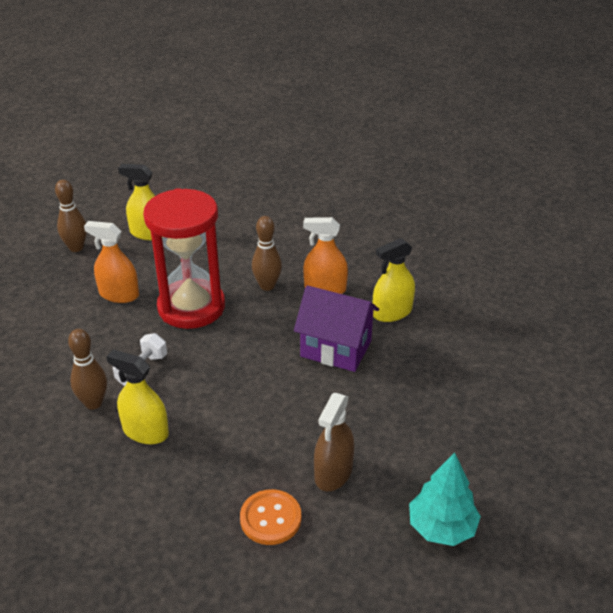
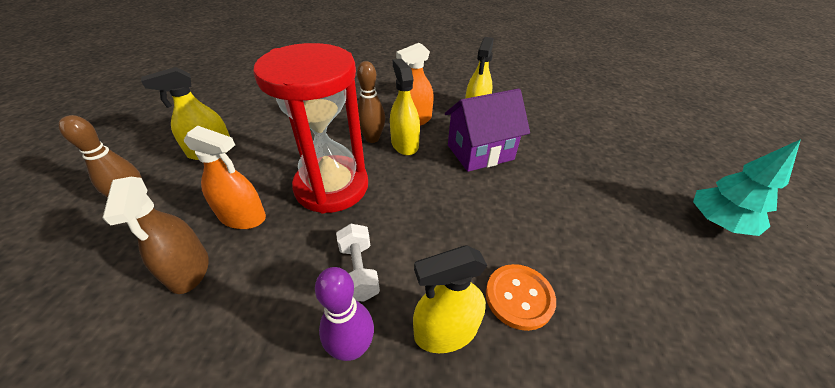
camera: 45 degrees left, 5 degrees up
(93, 403) = (352, 347): brown bowling pin -> purple bowling pin
(119, 294) = (242, 217): orange spray bottle -> orange spray bottle turned 135 degrees counterclockwise
(270, 518) = (650, 316): orange button -> orange button (519, 297)
(285, 305) = (404, 144): none -> yellow spray bottle
(333, 473) = (616, 238): brown spray bottle -> brown spray bottle (189, 269)

